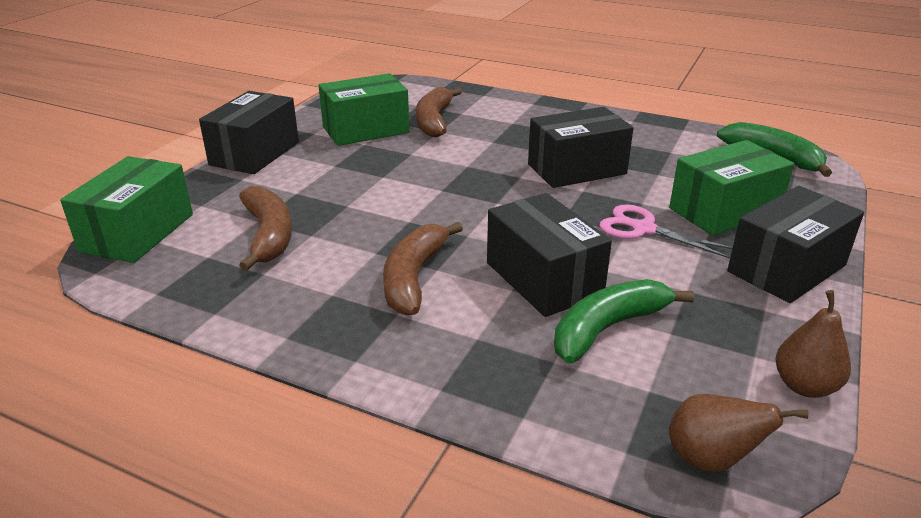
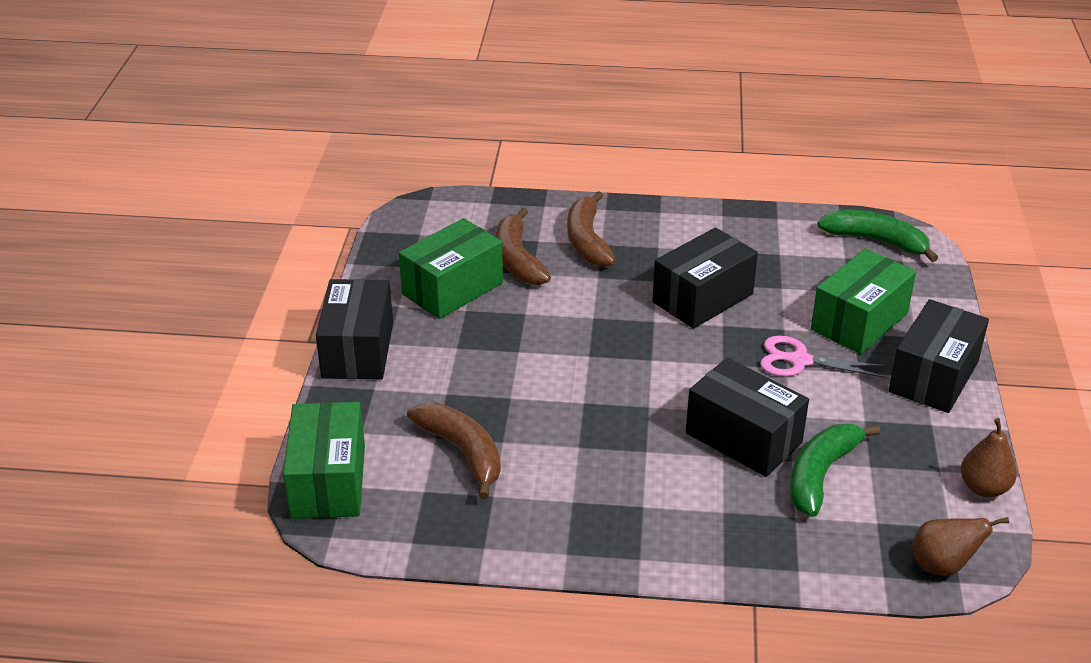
camera: 20 degrees left, 5 degrees up
(414, 278) = (632, 465): brown banana -> brown banana (587, 240)

